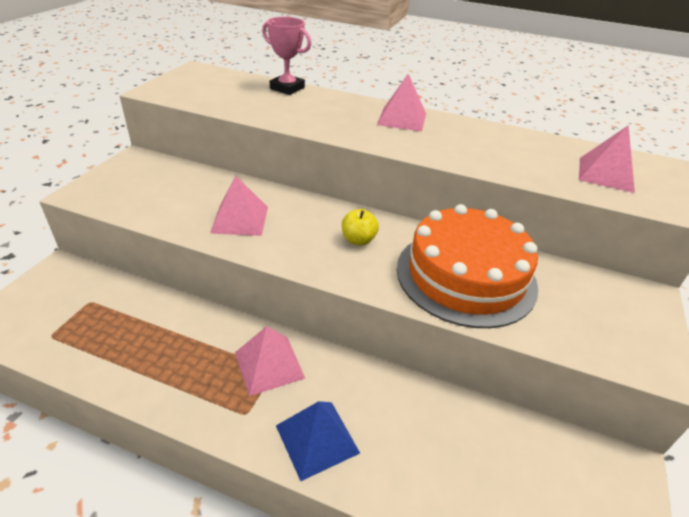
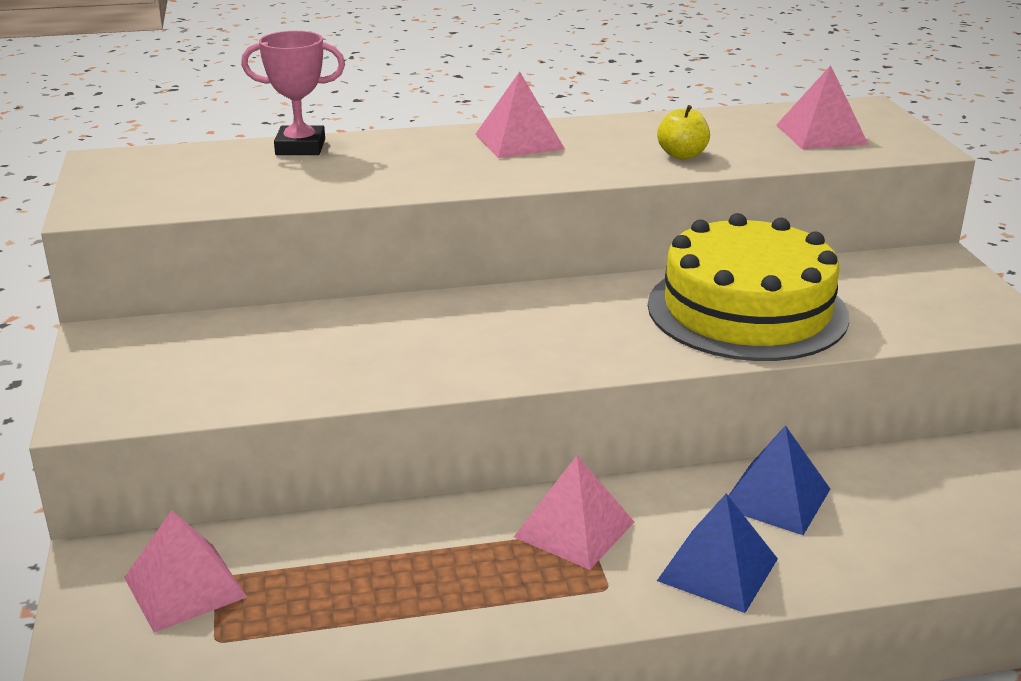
camera: 30 degrees left, 10 degrees down
(240, 219) = (393, 354): pink pyramid -> pink pyramid (185, 587)
(358, 240) = (580, 320): yellow apple -> yellow apple (682, 155)
(402, 408) = (775, 498): none -> blue pyramid
(465, 276) = (747, 310): orange cake -> yellow cake

